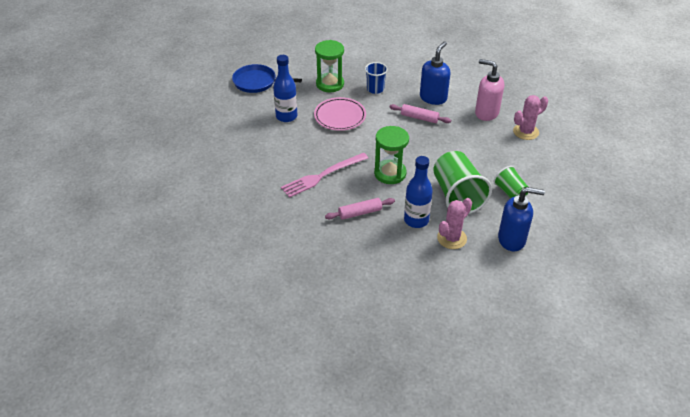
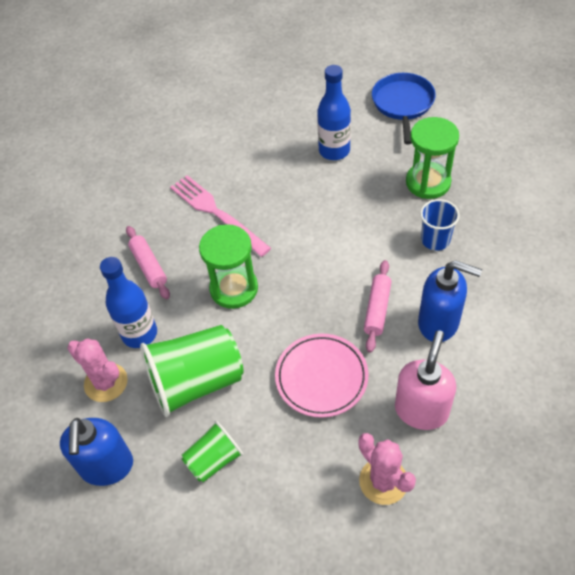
camera: 85 degrees right, 10 degrees up
(340, 116) = (351, 208): pink plate -> pink plate (321, 377)

